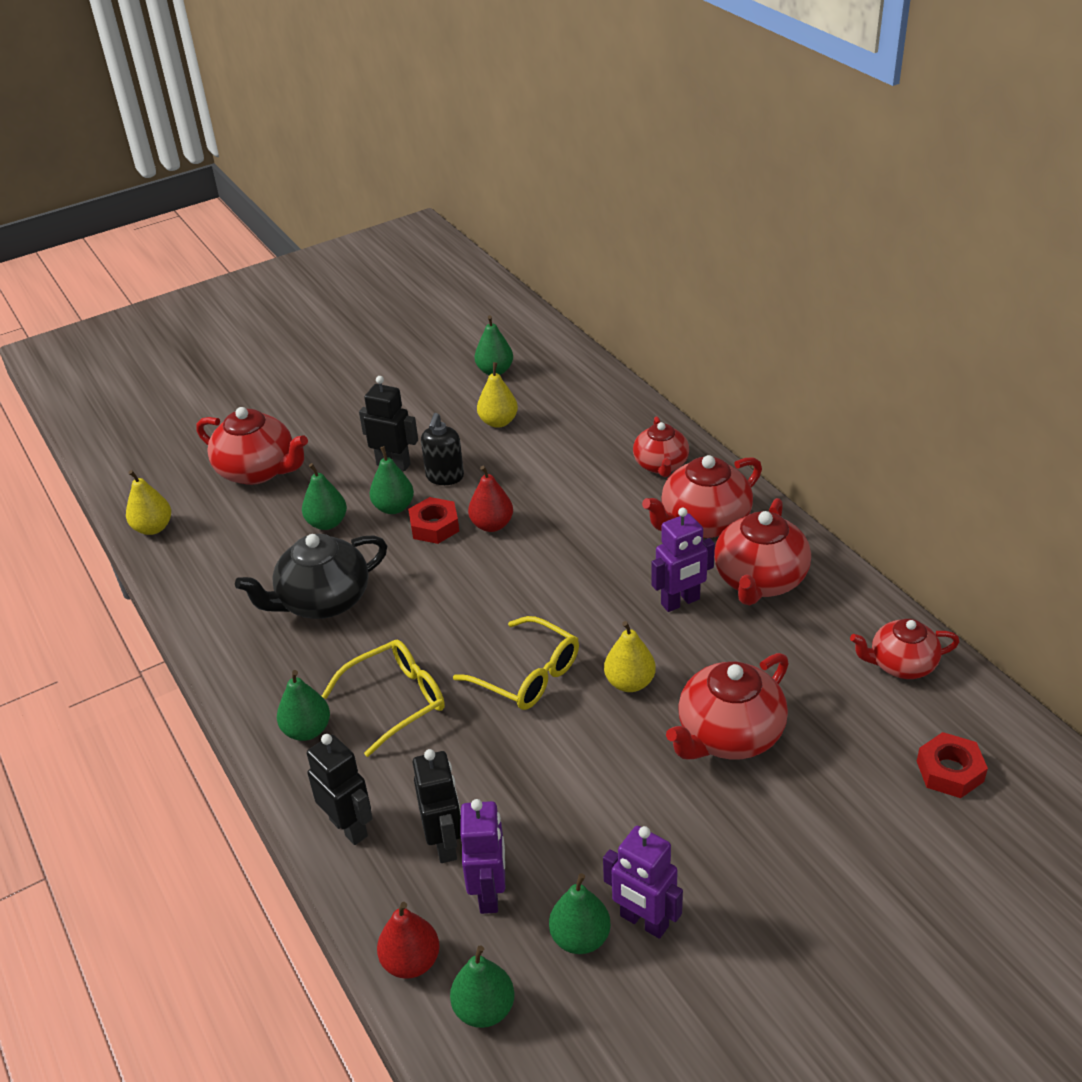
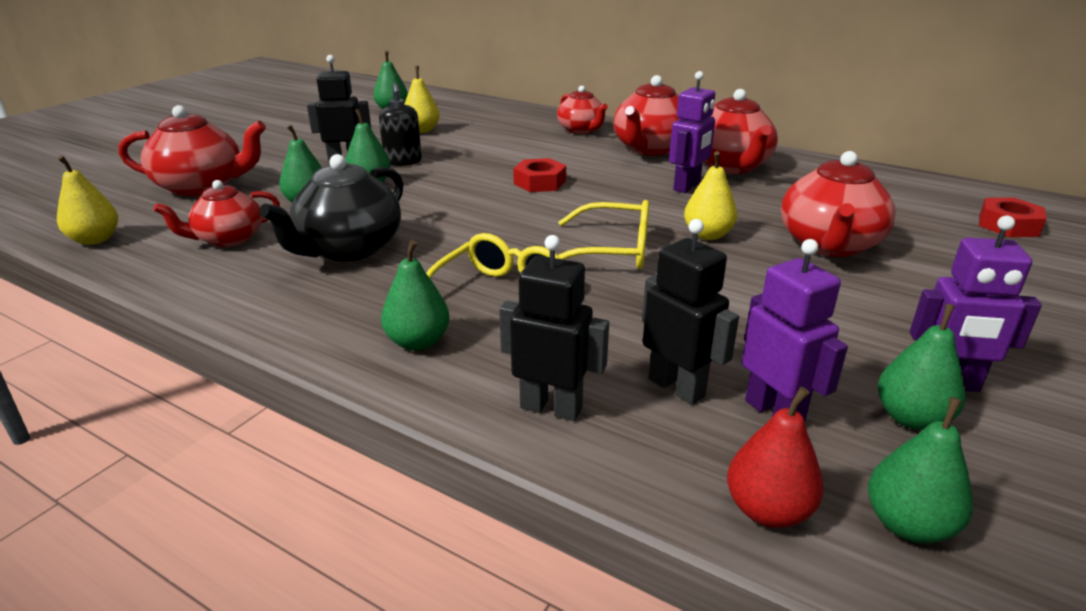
camera: 30 degrees left, 10 degrees down
(434, 526) = (422, 187): red nut -> red nut (540, 182)
(492, 525) = (476, 177): red pear -> none
(901, 664) = (888, 184): red teapot -> red teapot (228, 239)

